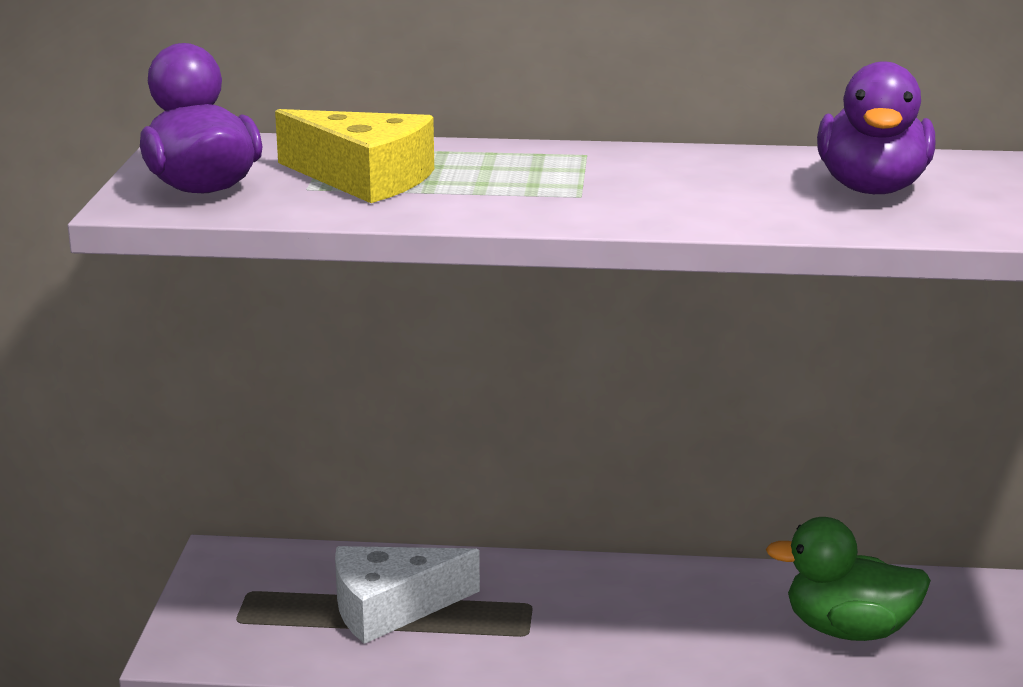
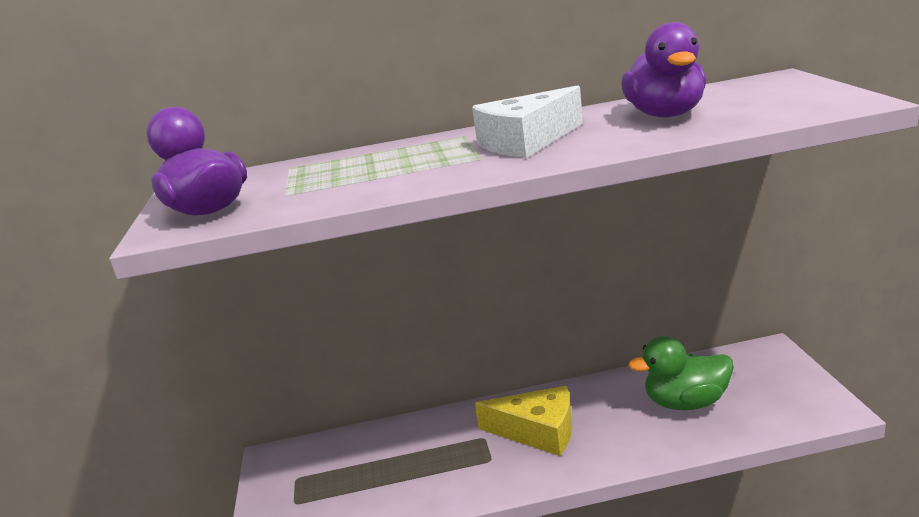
camera: 10 degrees left, 0 degrees up
(364, 178) = (323, 180): yellow cheese -> yellow cheese (538, 431)
(390, 608) = (395, 465): white cheese -> white cheese (526, 141)

